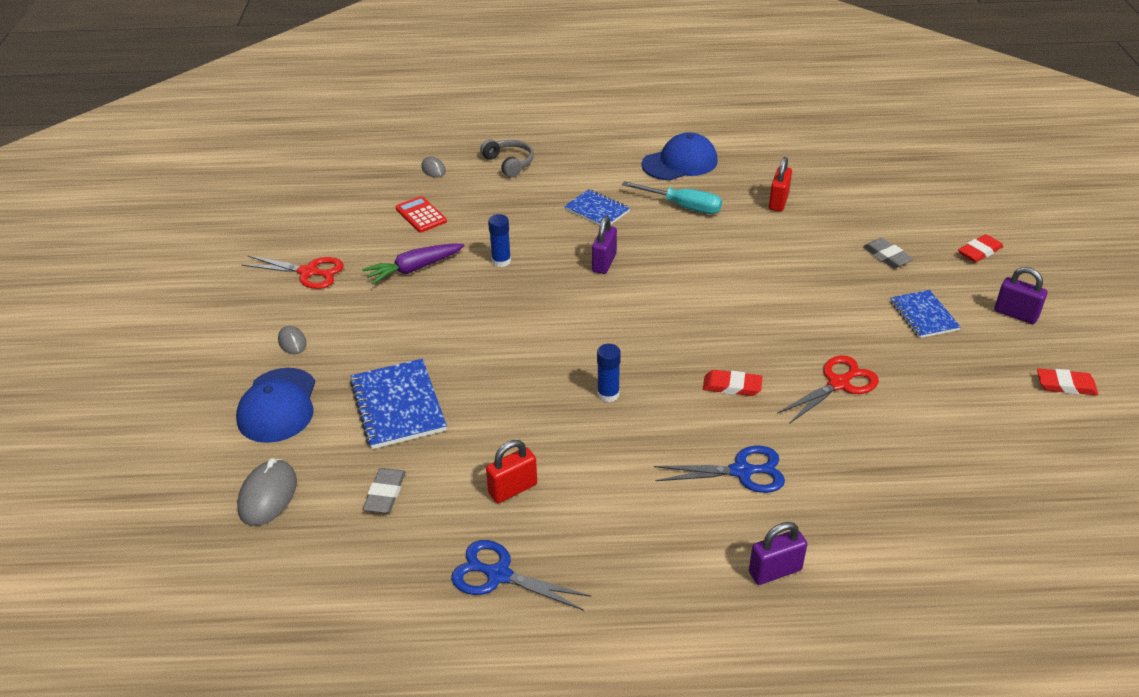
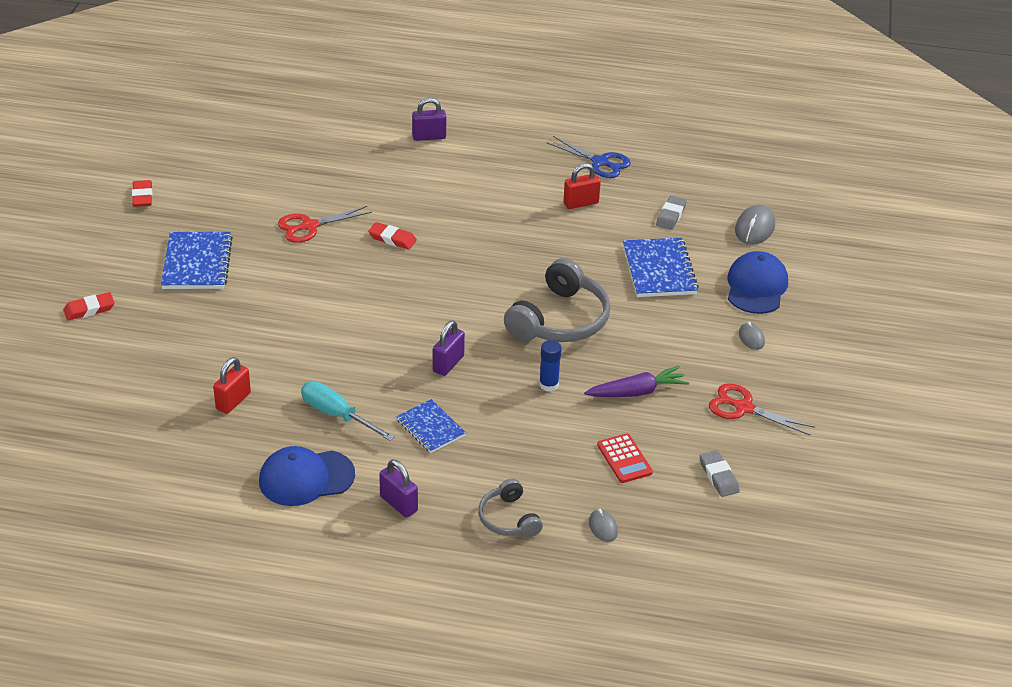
camera: 170 degrees left, 0 degrees up
(504, 324) = (560, 320): none -> grey headphones
(608, 394) = (491, 250): blue glue stick -> none
(741, 471) = (418, 186): blue scissors -> none
(887, 256) = (178, 321): grey eraser -> grey eraser (718, 476)
(923, 316) = (197, 263): blue notebook -> blue notebook, size x1.56
(1015, 314) = (120, 250): purple padlock -> purple padlock (398, 504)
(1065, 385) = (142, 196): red eraser -> red eraser turned 60 degrees clockwise

